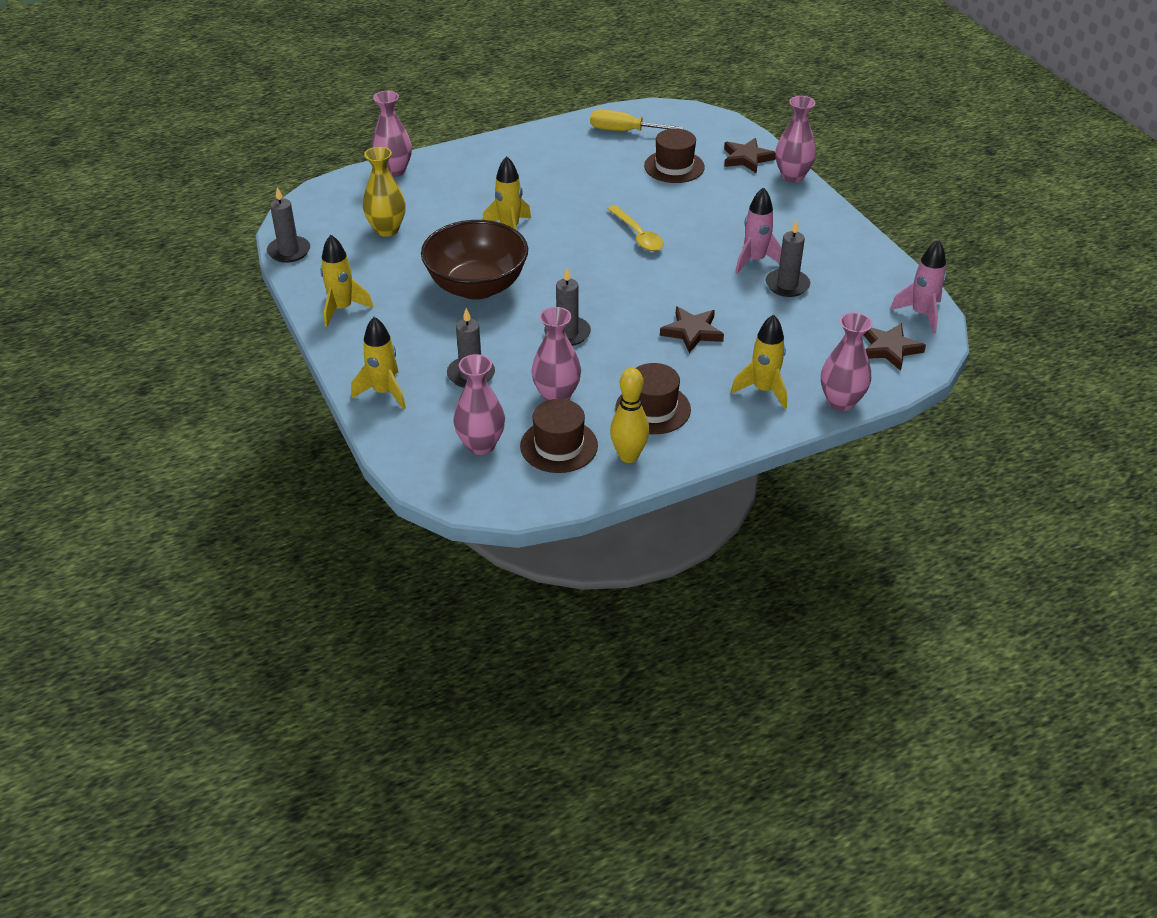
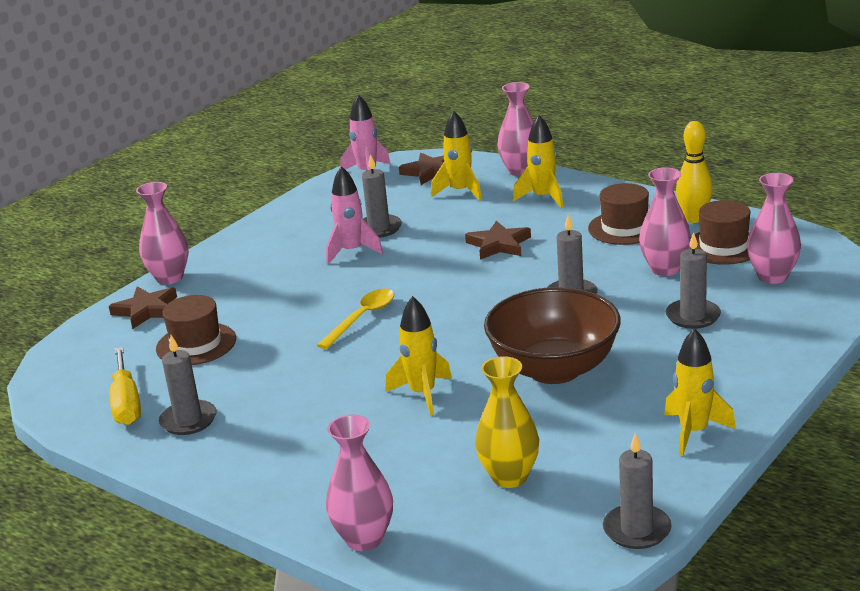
camera: 115 degrees left, 15 degrees down
(384, 392) = (780, 347): yellow rocket -> yellow rocket (460, 192)
(579, 146) = (188, 420): none -> grey candle

